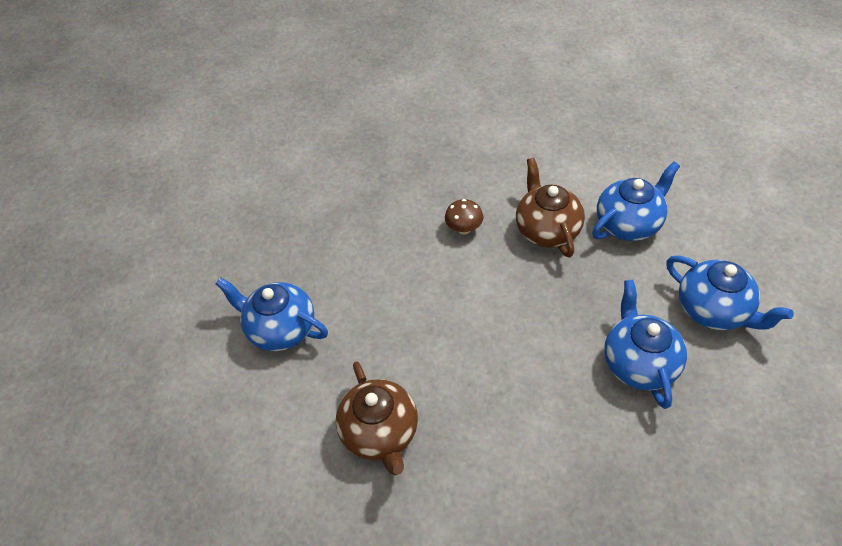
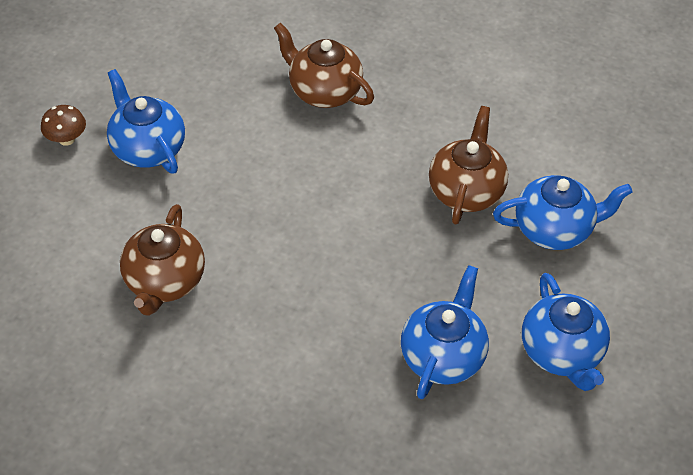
camera: 25 degrees right, 0 degrees up
(385, 212) = (324, 91): none -> brown teapot
(464, 229) = (386, 147): brown mushroom -> brown mushroom (66, 139)

